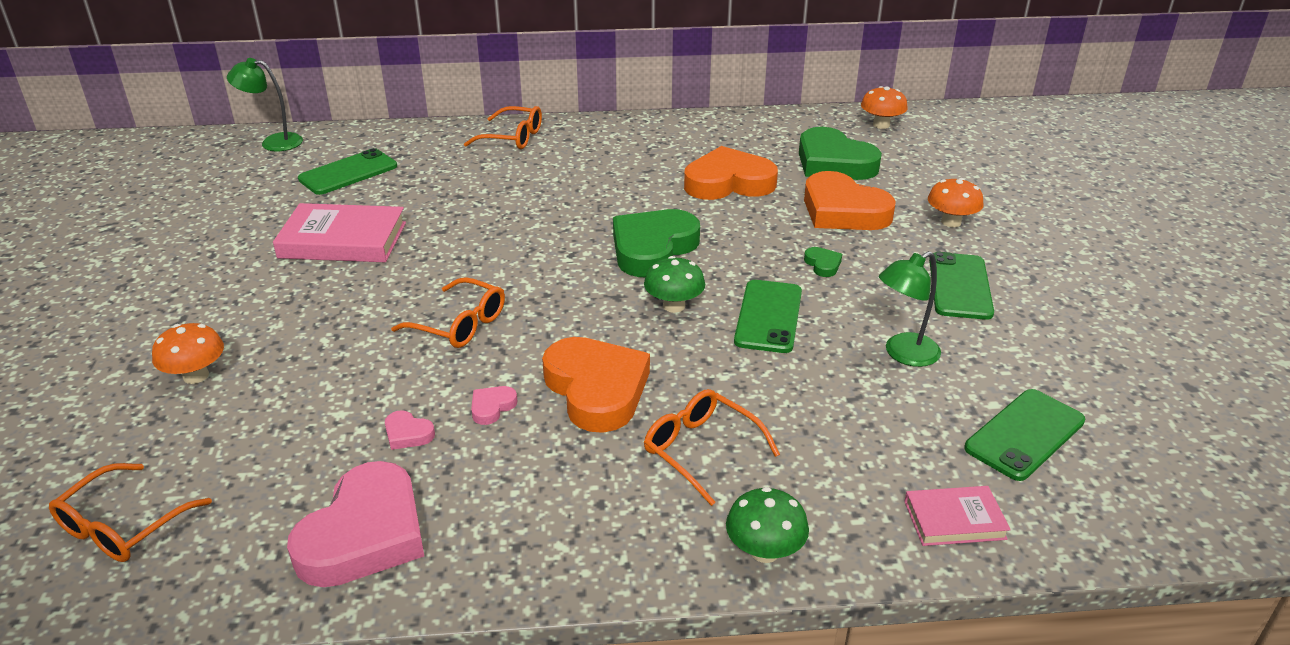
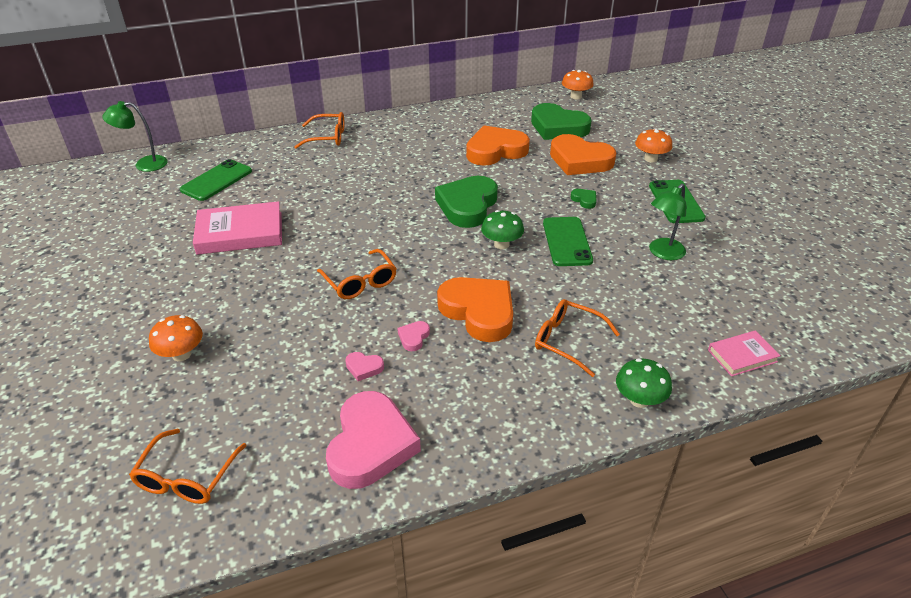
camera: 15 degrees left, 5 degrees up
(460, 324) = (360, 282): orange glasses -> orange glasses turned 45 degrees clockwise
(1025, 434) = (757, 293): green phone -> none

